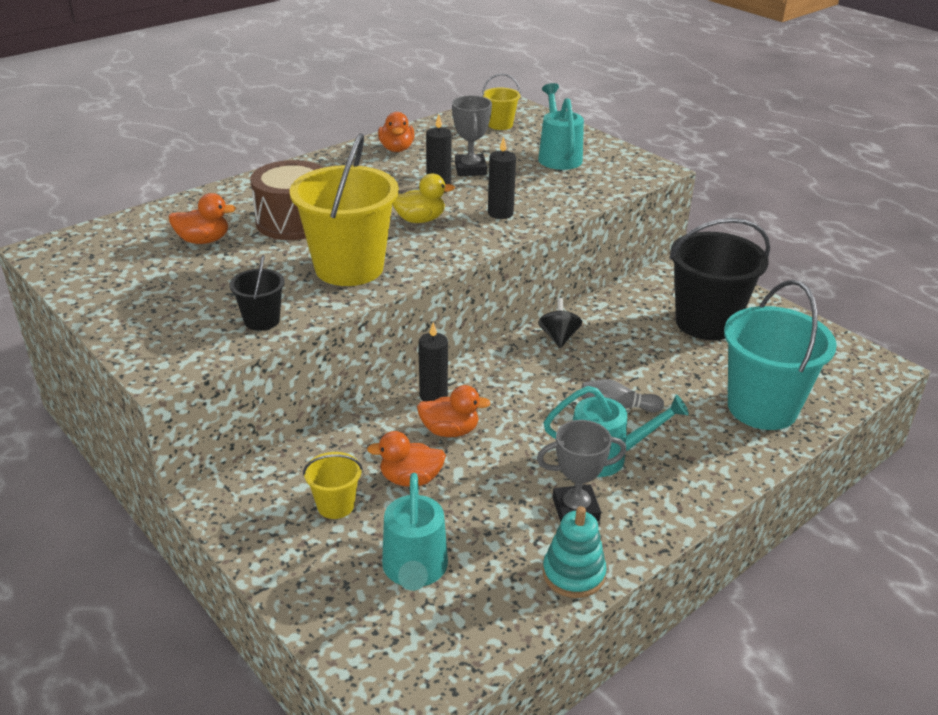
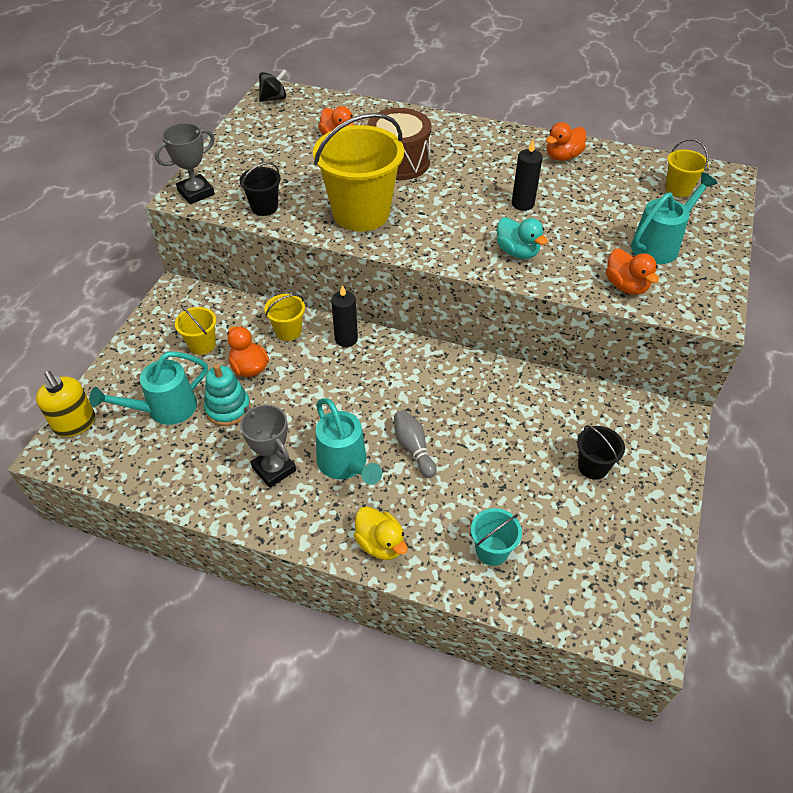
camera: 60 degrees right, 15 degrees up
(366, 667) = (75, 423): none -> yellow soap dispenser
(381, 431) = (288, 331): none -> yellow bucket
(420, 220) = (462, 216): yellow duck -> yellow duck (380, 544)
(450, 431) = (313, 365): orange duck -> orange duck (626, 286)
(470, 169) = (574, 206): grey trophy -> grey trophy (196, 193)
(500, 213) = (517, 252): black candle -> turquoise duck
(559, 337) = (479, 376): black spinning top -> black spinning top (274, 98)
(573, 574) = (206, 493): turquoise stacking toy -> turquoise stacking toy (228, 408)
(706, 322) = (593, 466): black bucket -> black bucket, size x0.47
(762, 408) = (492, 550): turquoise bucket -> turquoise bucket, size x0.47

